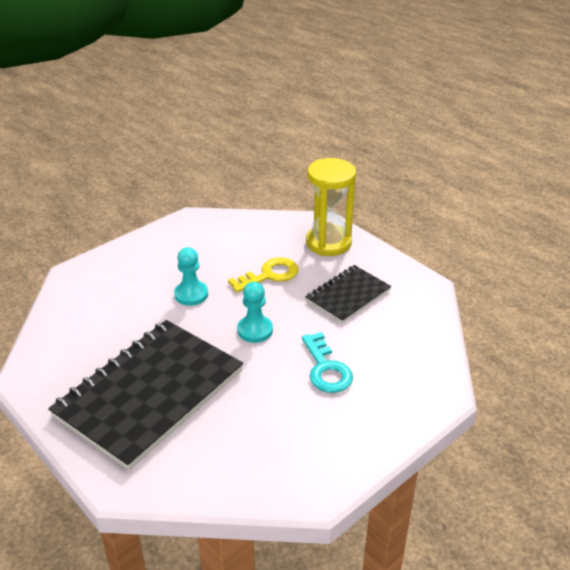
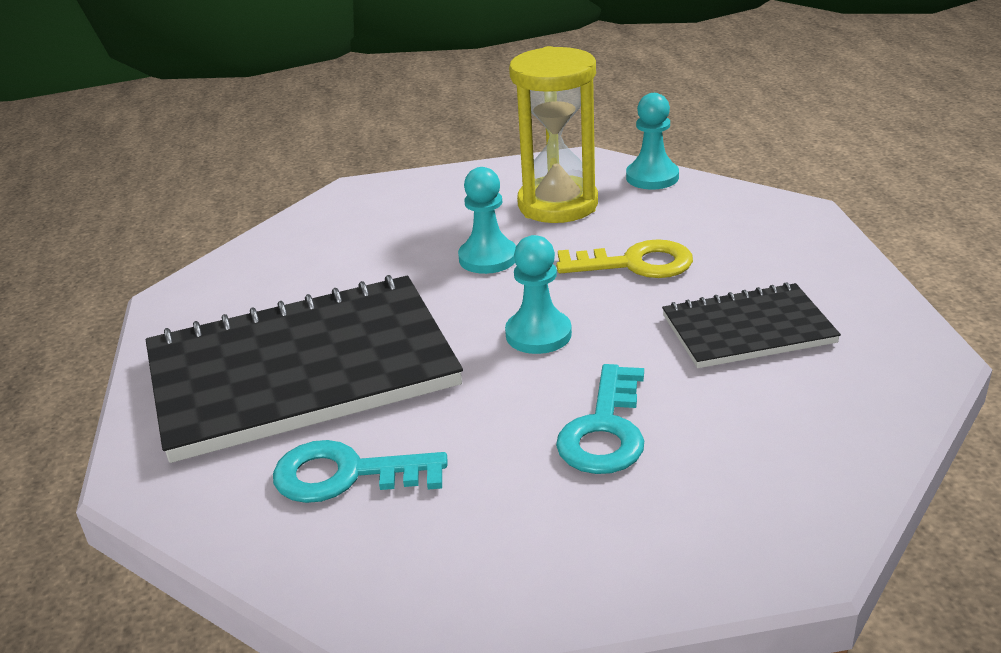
camera: 35 degrees right, 5 degrees down
(226, 438) = (346, 475): none -> turquoise key
(237, 220) = (652, 177): none -> turquoise pawn
(328, 243) = (781, 243): yellow hourglass -> yellow hourglass (558, 205)

